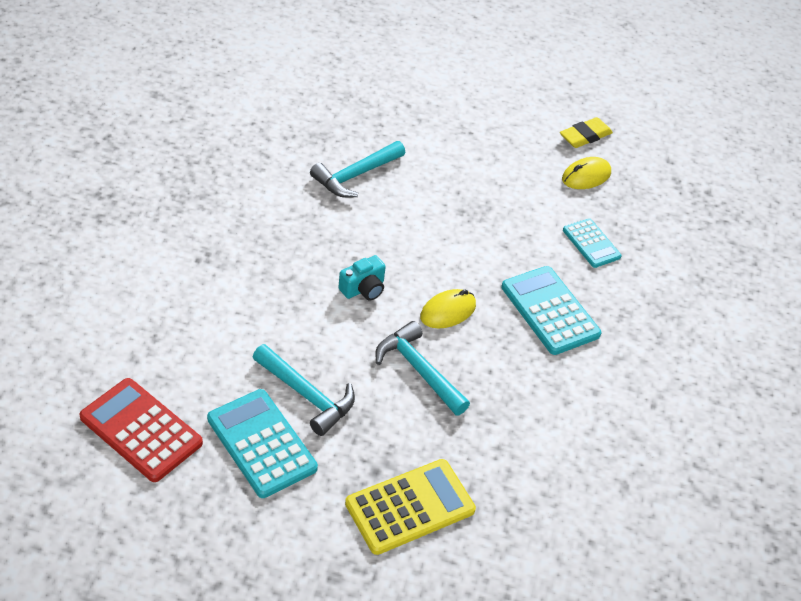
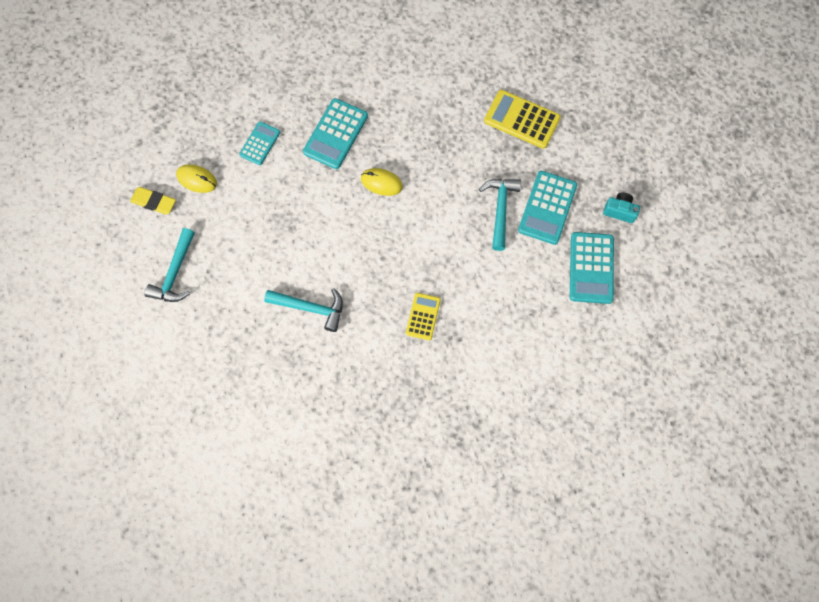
camera: 120 degrees left, 25 degrees up
(141, 430) = (591, 268): red calculator -> turquoise calculator
(254, 248) = (423, 316): none -> yellow calculator
(363, 289) = (403, 236): turquoise camera -> turquoise camera (619, 211)
(418, 370) = (436, 170): turquoise hammer -> turquoise hammer (175, 273)

